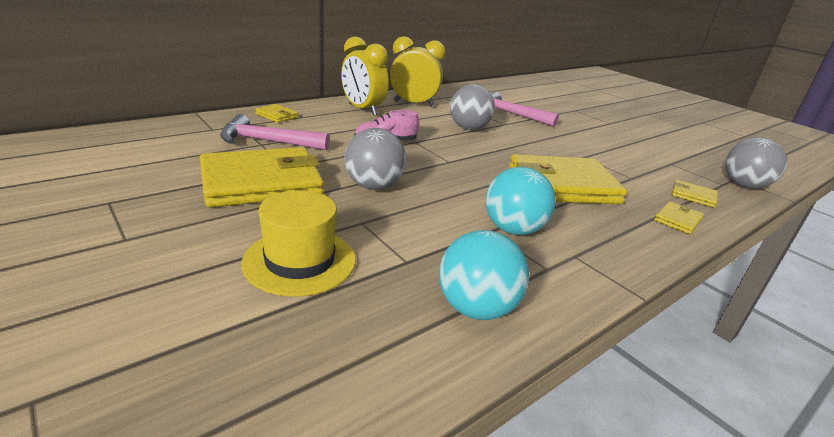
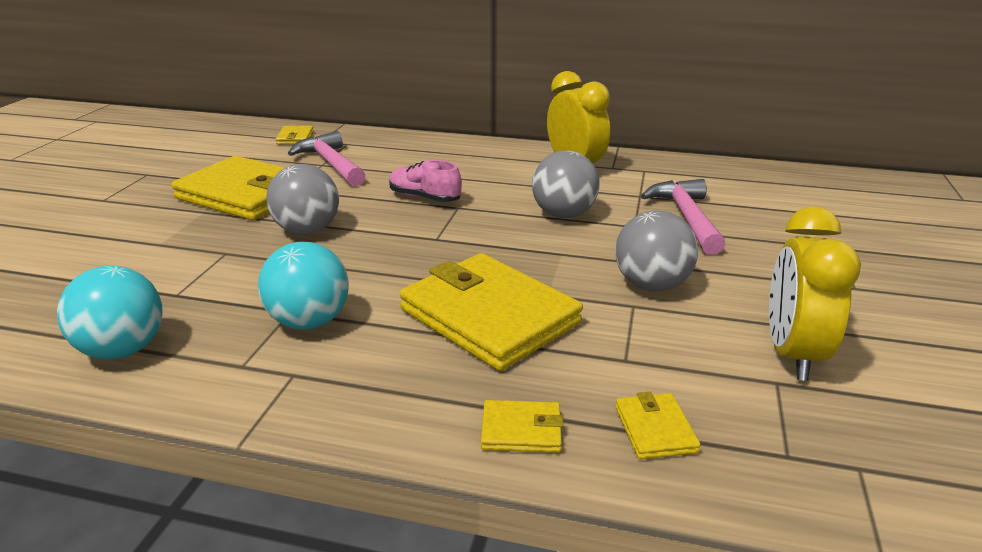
camera: 55 degrees right, 0 degrees up
(277, 115) = (397, 143): yellow wallet -> yellow wallet (295, 138)
(300, 261) = (130, 257): yellow hat -> none
(363, 110) = (494, 158): yellow clock -> yellow clock (792, 354)
(744, 185) = (834, 483): grey ball -> grey ball (651, 285)

